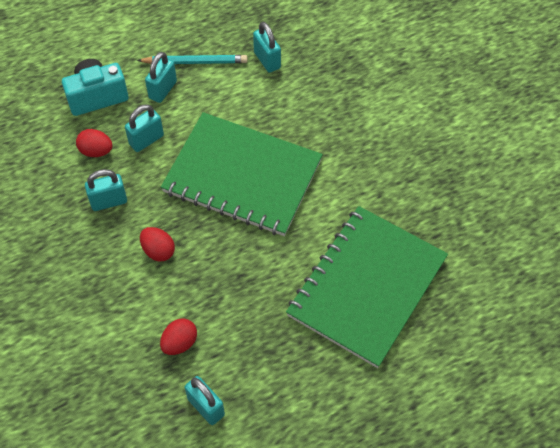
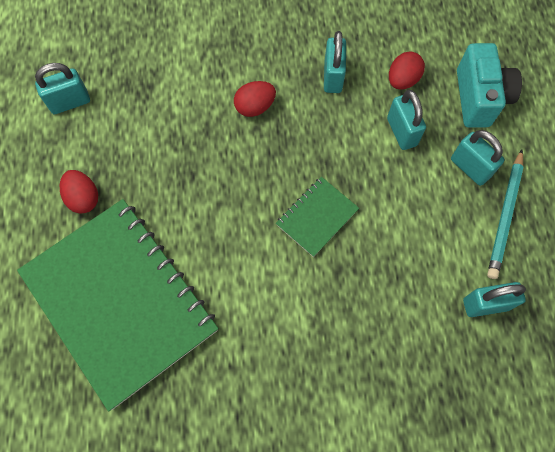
camera: 110 degrees right, 10 degrees up
(179, 343) = (144, 98): red egg -> red egg (83, 198)
(242, 176) = (317, 217): green notebook -> green notebook, size x0.42

